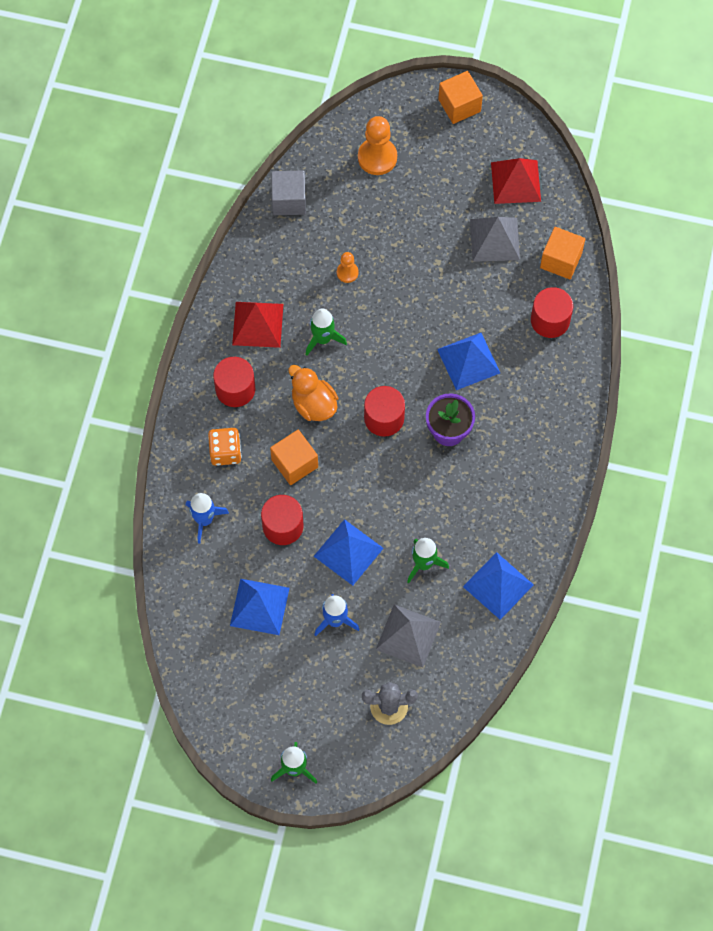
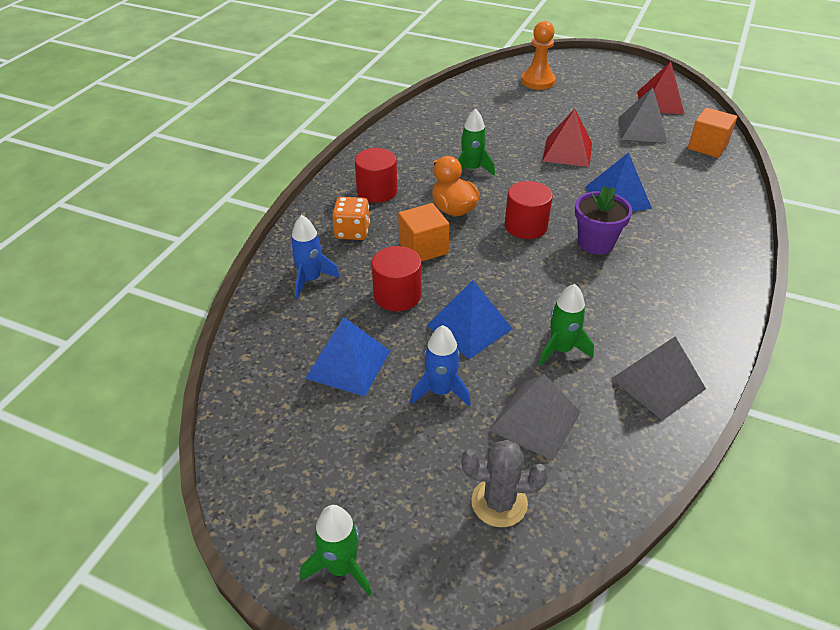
camera: 10 degrees right, 25 degrees down
(258, 324) = (411, 155): red pyramid -> red pyramid (567, 152)
(289, 200) = (457, 94): grey cube -> none
(347, 273) = (502, 135): orange pawn -> none
(459, 105) = (609, 64): orange cube -> none
(498, 585) = (658, 383): blue pyramid -> grey pyramid
(550, 320) = (701, 180): red cylinder -> none

